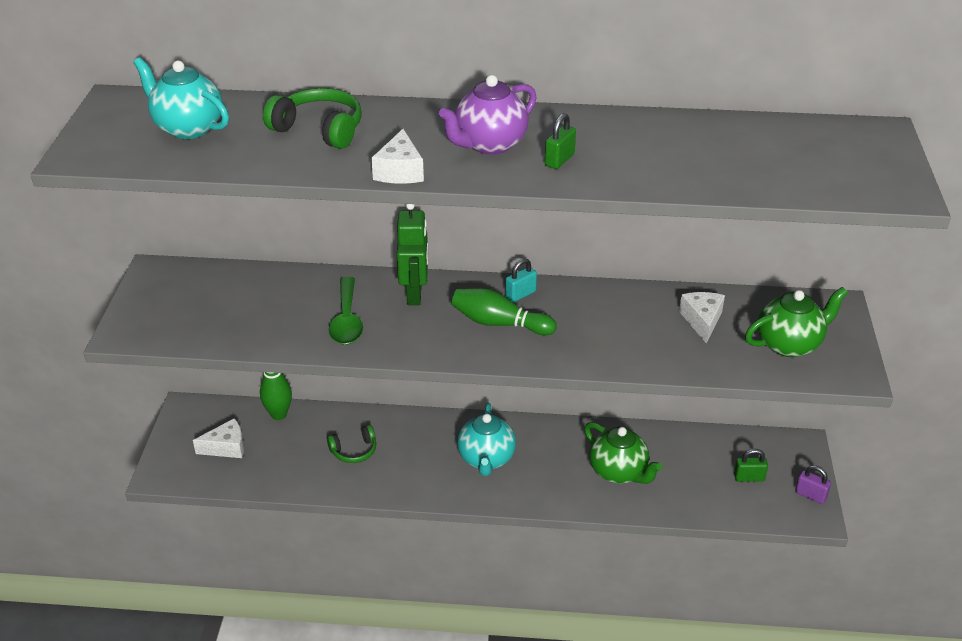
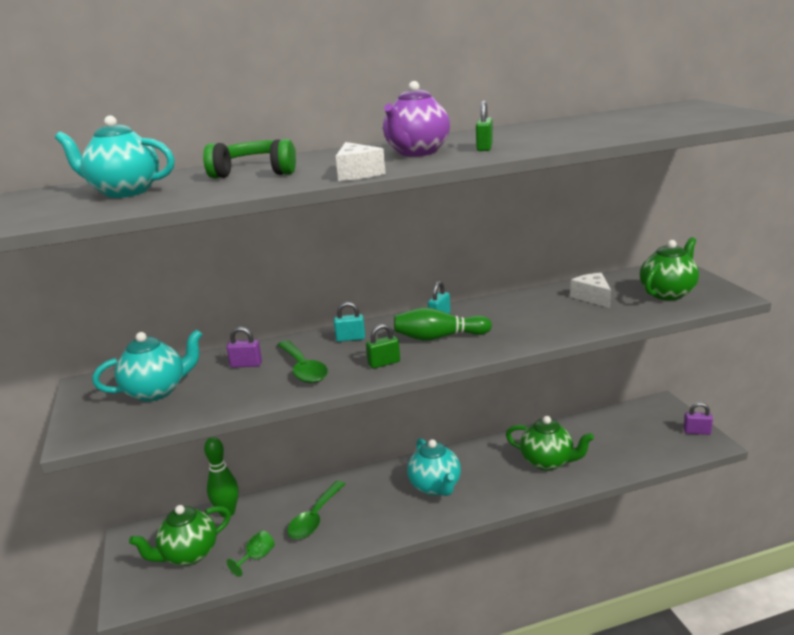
camera: 20 degrees left, 15 degrees down
(207, 302) = (156, 391): none -> turquoise teapot
(226, 447) = (189, 554): white cheese -> green teapot
(282, 473) = (256, 558): none -> green goblet
(300, 295) = (246, 364): none -> purple padlock
(354, 450) = (315, 518): green headphones -> green spoon
(415, 294) = (350, 338): green robot -> turquoise padlock
(749, 477) = (645, 435): green padlock -> green padlock (384, 363)

